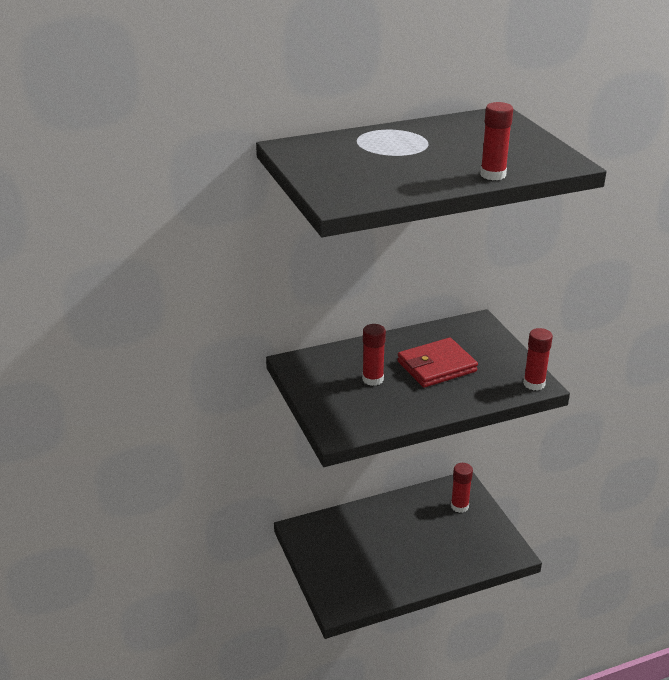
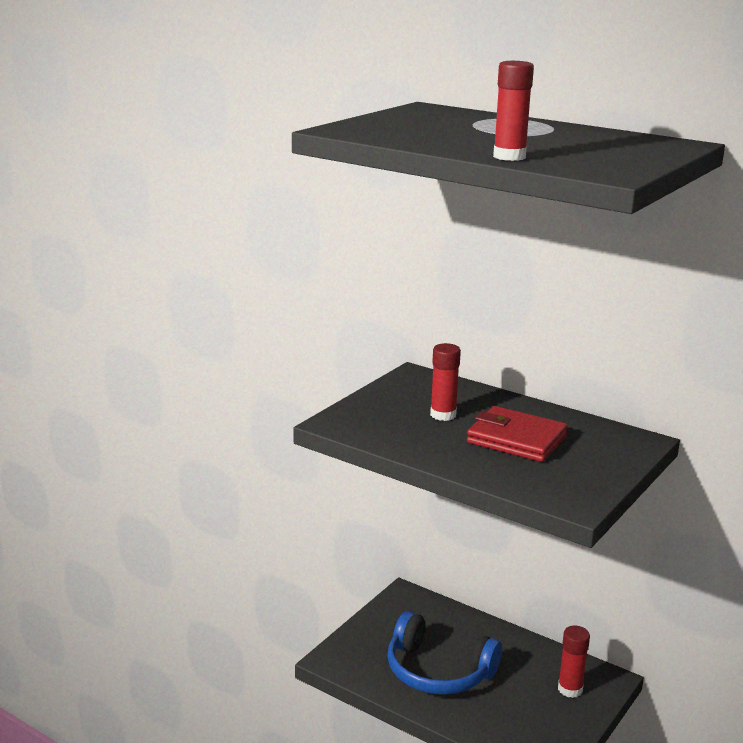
camera: 55 degrees right, 10 degrees down
(395, 557) = (437, 671): none -> blue headphones
(534, 384) = (572, 501): red glue stick -> none

